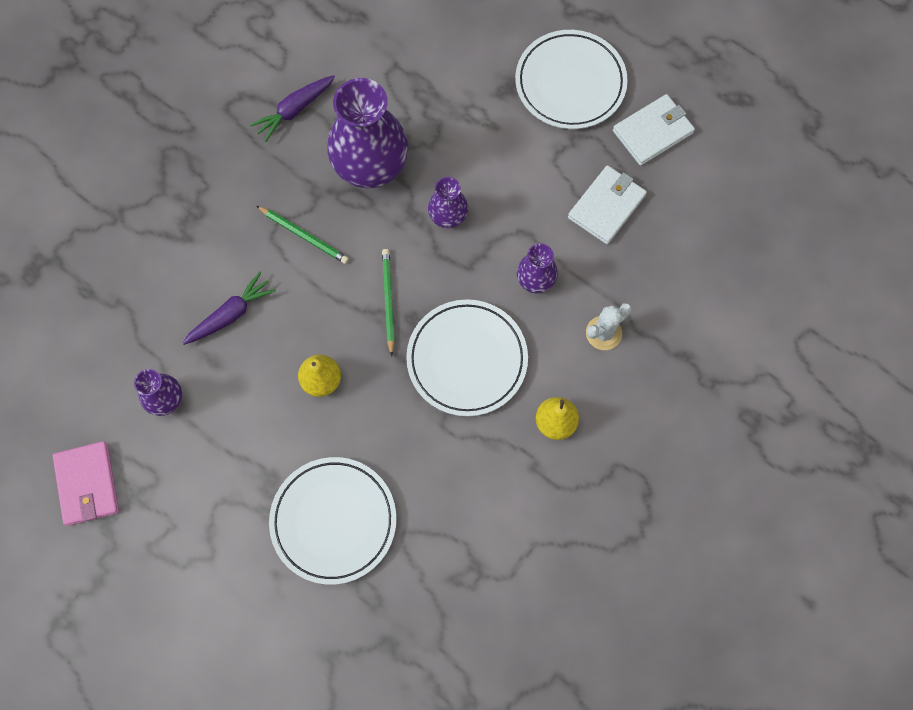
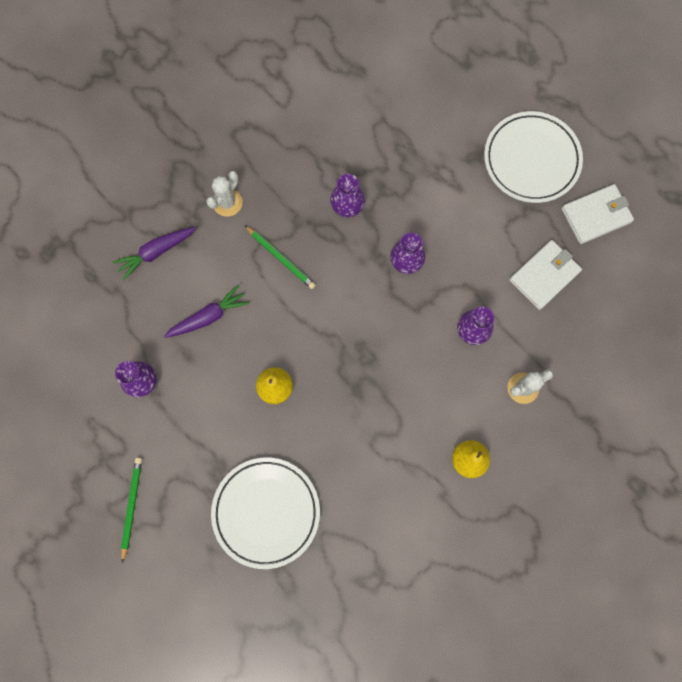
camera: 10 degrees right, 5 degrees up
(87, 484) = (67, 443): pink wallet -> none
(232, 184) = (227, 202): none -> white cactus
(294, 110) = (290, 145): purple carrot -> purple carrot (156, 252)
(371, 167) = (347, 207): purple vase -> purple vase, size x0.50
(388, 301) = (343, 327): green pencil -> green pencil (131, 507)
(467, 359) = (401, 391): white plate -> none

